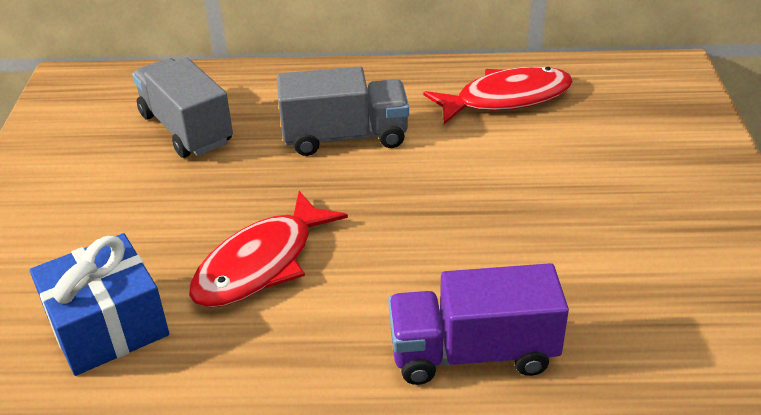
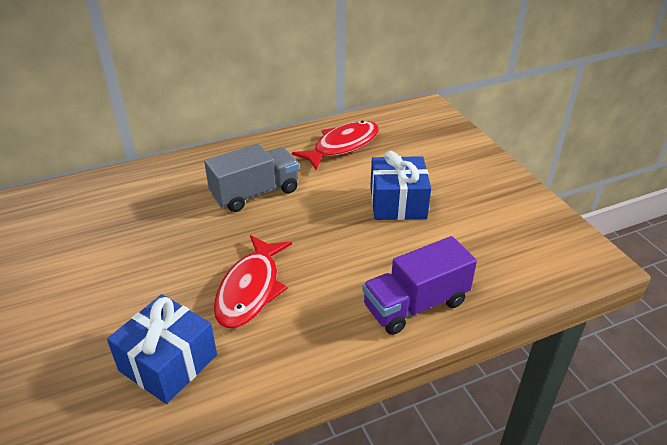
camera: 25 degrees left, 0 degrees up
(186, 129) = (139, 214): grey truck -> none
(538, 199) = (398, 202): none -> blue gift

